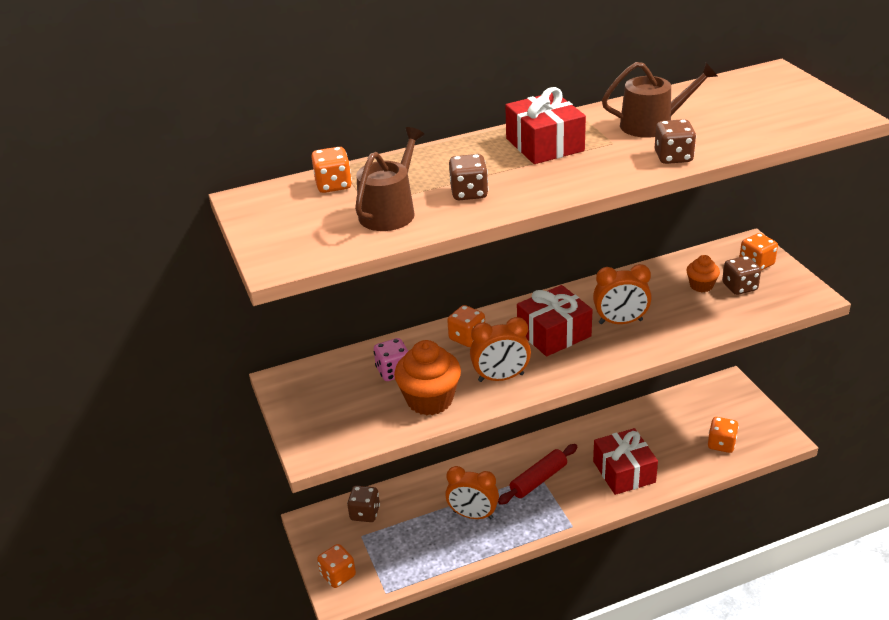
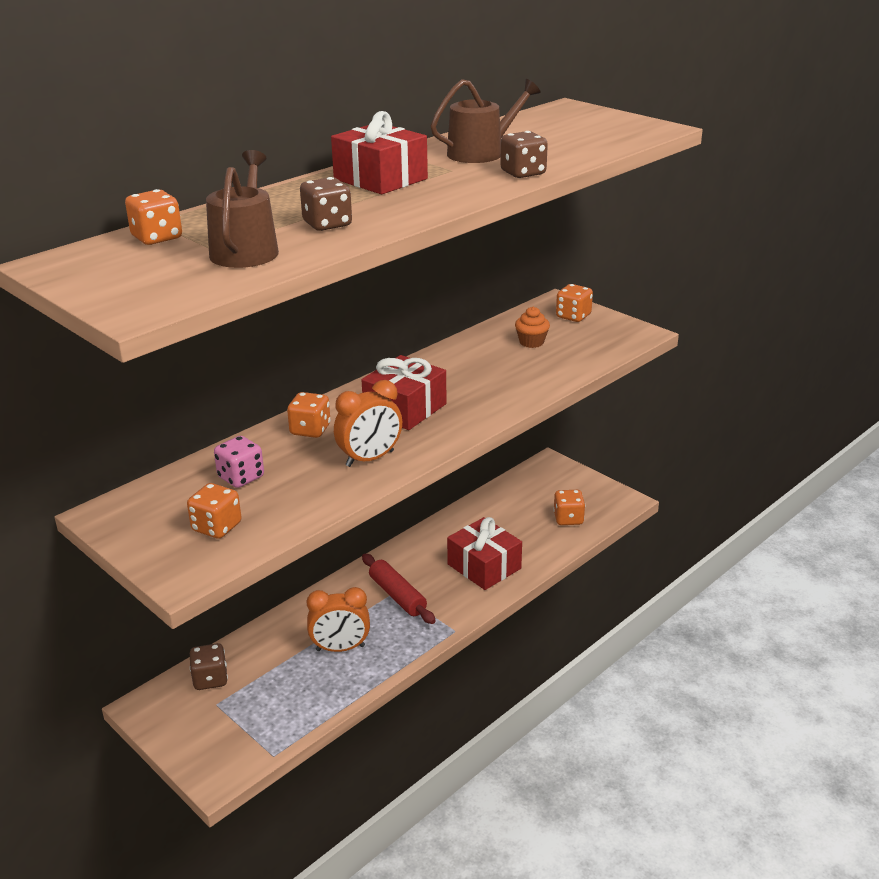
camera: 25 degrees left, 5 degrees down
(338, 575) = (205, 754): orange dice -> orange dice (216, 527)
(430, 400) = (299, 495): orange cupcake -> none
(538, 480) = (397, 596): red rolling pin -> red rolling pin turned 60 degrees counterclockwise
(620, 322) = (469, 386): orange clock -> none
(739, 287) = (569, 337): brown dice -> none

